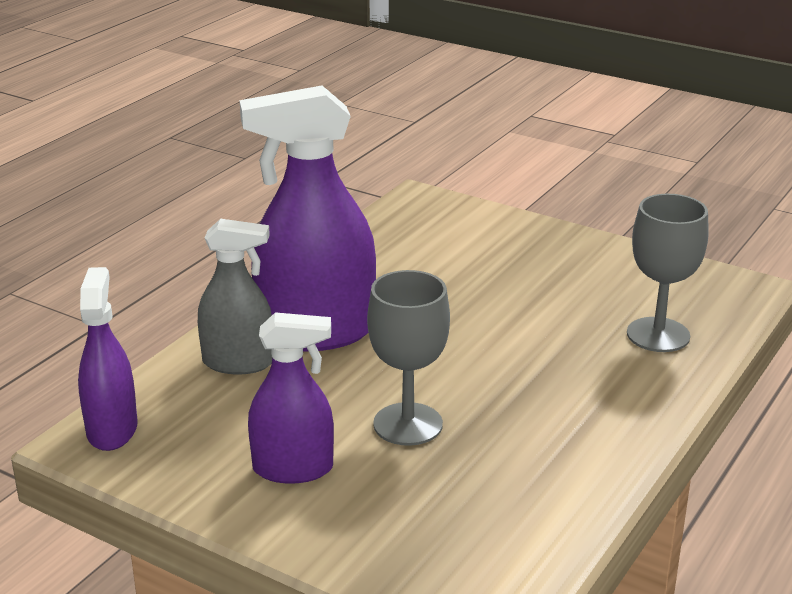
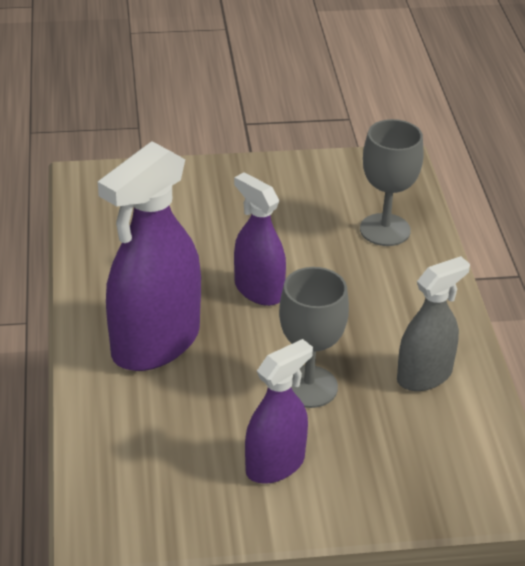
camera: 40 degrees left, 10 degrees up
(112, 430) = (107, 508): purple spray bottle -> purple spray bottle (258, 290)
(238, 363) = (129, 399): grey spray bottle -> grey spray bottle (424, 376)

